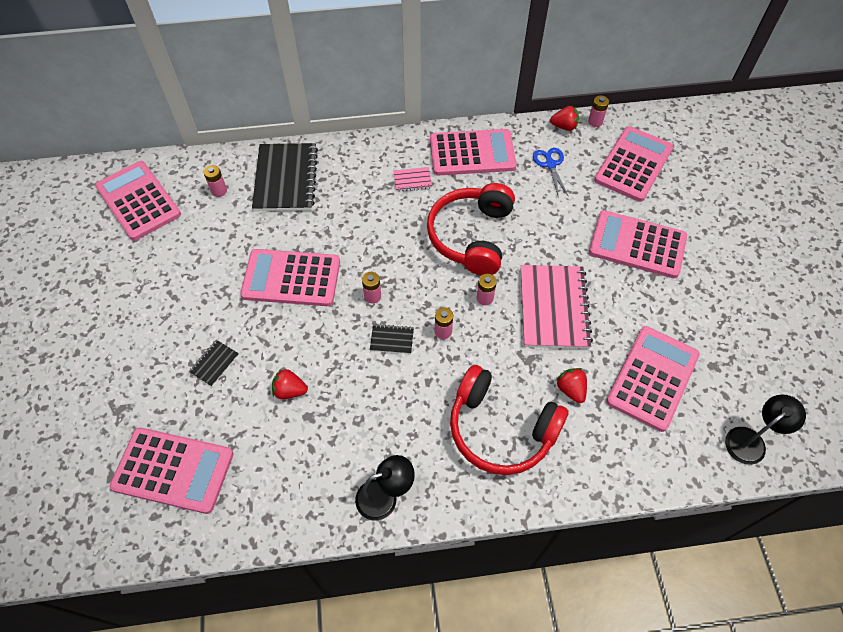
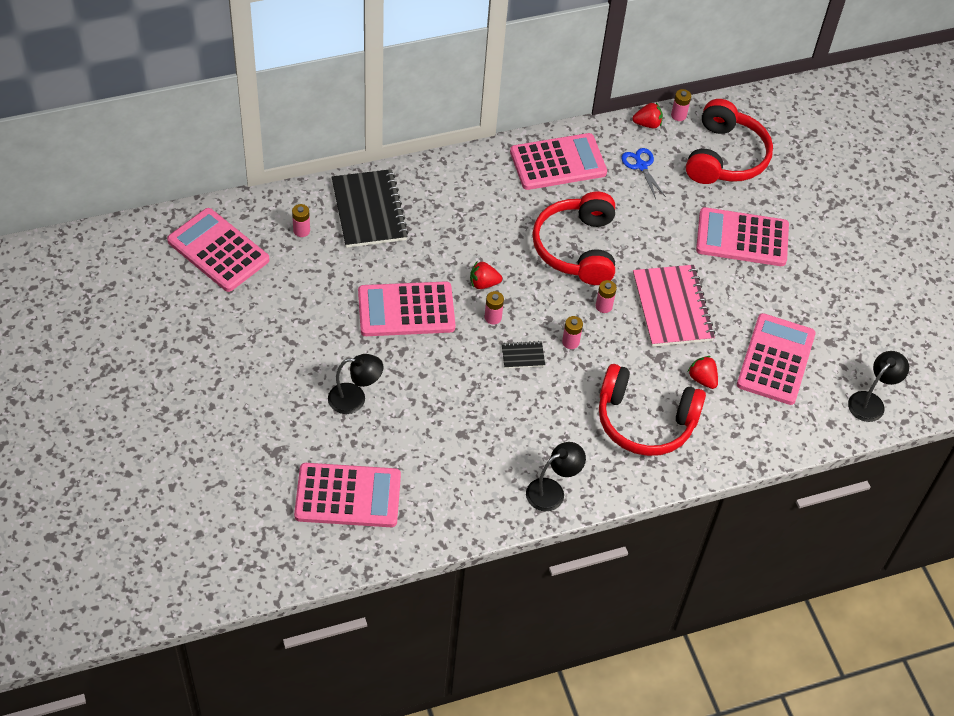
camera: 15 degrees left, 5 degrees down
(214, 363) = (355, 399): black notebook -> black lamp
(290, 390) = (437, 413): red strawberry -> red strawberry (483, 283)
(412, 180) = (502, 197): pink notebook -> none
(633, 164) = (725, 157): pink calculator -> red headphones

